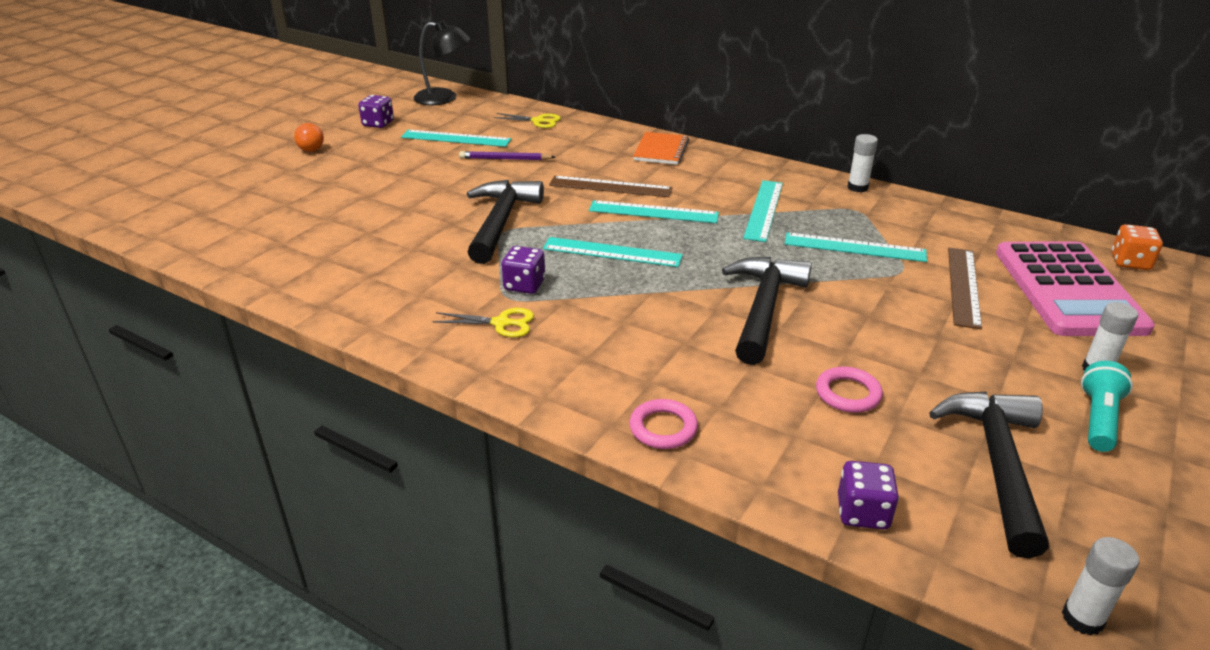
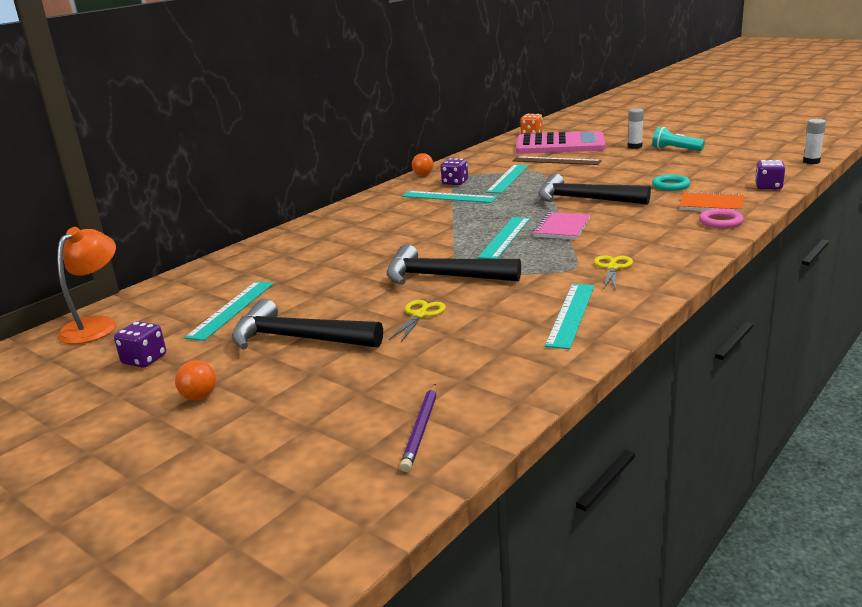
camera: 80 degrees left, 10 degrees down
(444, 98) = (96, 325): black lamp -> orange lamp
(505, 159) = (304, 282): purple pencil -> purple pencil (421, 429)
(524, 285) = (555, 263): purple dice -> purple dice (455, 182)
(538, 121) = (217, 272): yellow scissors -> yellow scissors (420, 315)
(610, 187) = (389, 240): brown ruler -> none
(643, 290) = (562, 228): none -> pink notebook
(653, 212) = (441, 226): turquoise ruler -> turquoise ruler (571, 314)
(661, 150) = (326, 225): orange notebook -> orange notebook (711, 205)
(848, 394) = (670, 186): pink ring -> turquoise ring
(857, 187) = (423, 175): white glue stick -> orange ball
(997, 463) = (717, 165): black hammer -> black hammer (297, 338)

